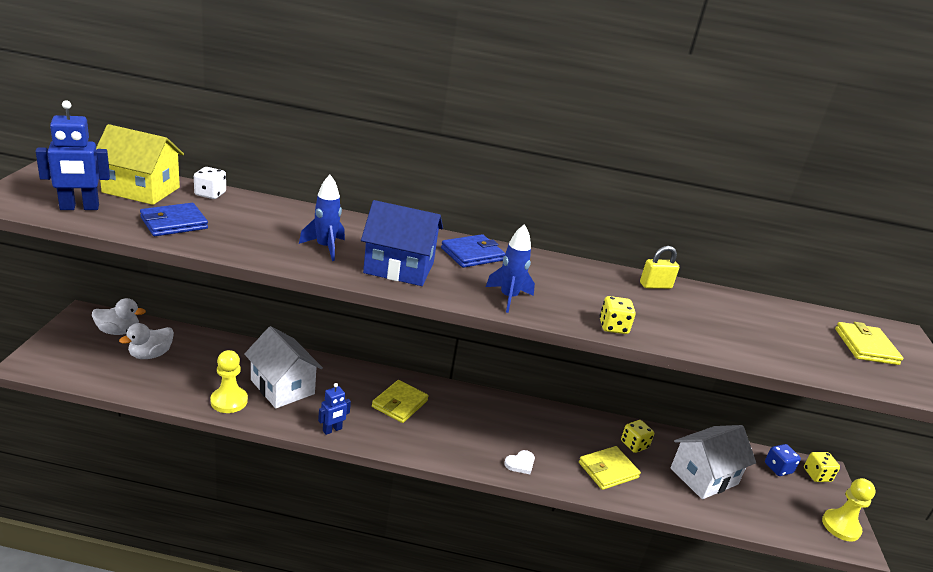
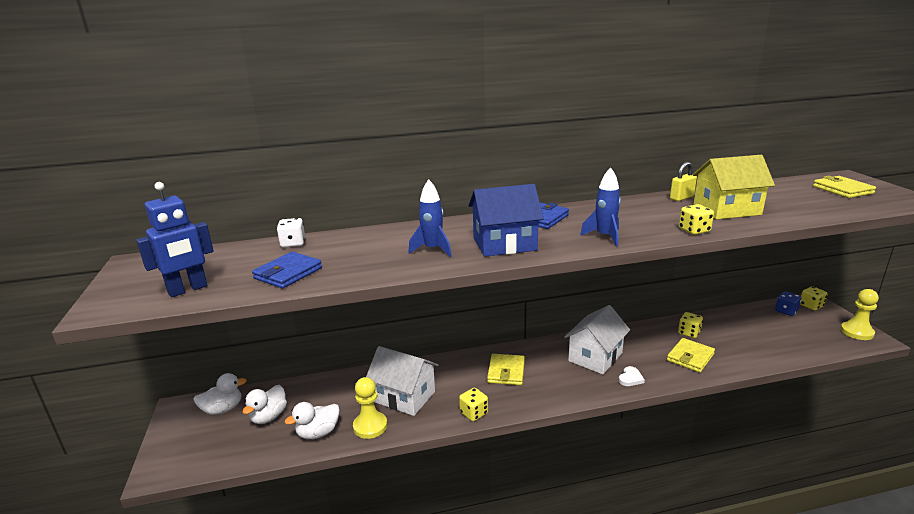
camera: 15 degrees left, 5 degrees down
(141, 190) = (229, 259): yellow house -> yellow house (726, 210)
(180, 387) = (318, 433): none -> white duck
(332, 430) = (474, 413): blue robot -> yellow dice
(704, 476) = (750, 335): white house -> white house (595, 357)

